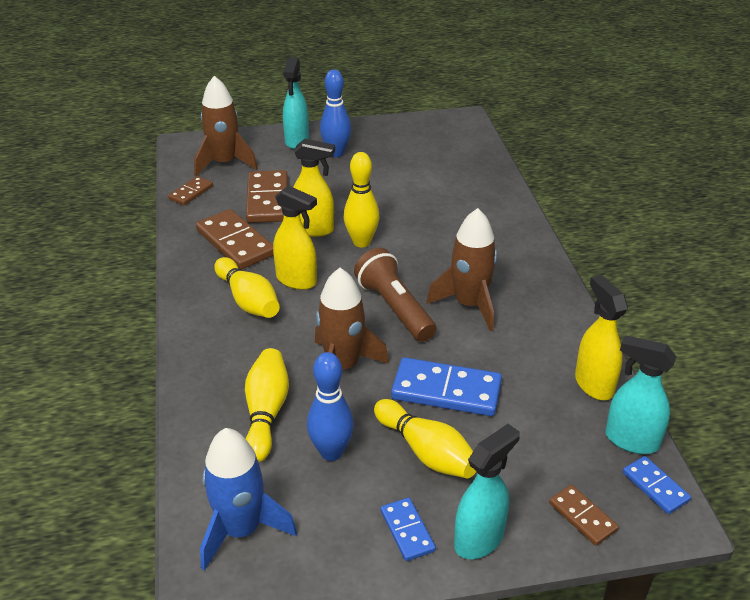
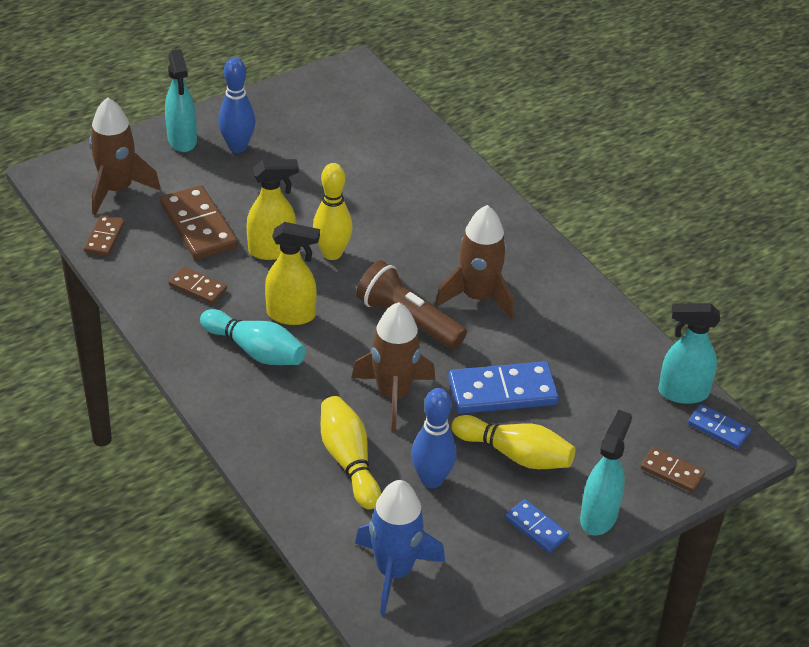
camera: 25 degrees left, 5 degrees up
(235, 242) = (198, 287): brown domino -> brown domino, size x0.55
(248, 300) = (255, 350): yellow bowling pin -> turquoise bowling pin
(593, 384) = (628, 348): yellow spray bottle -> none

